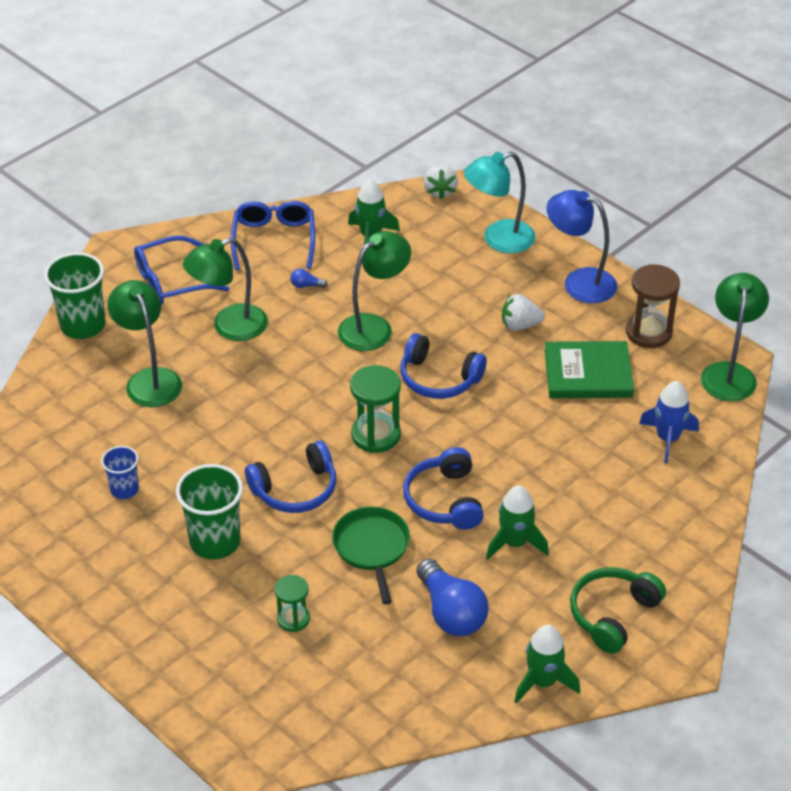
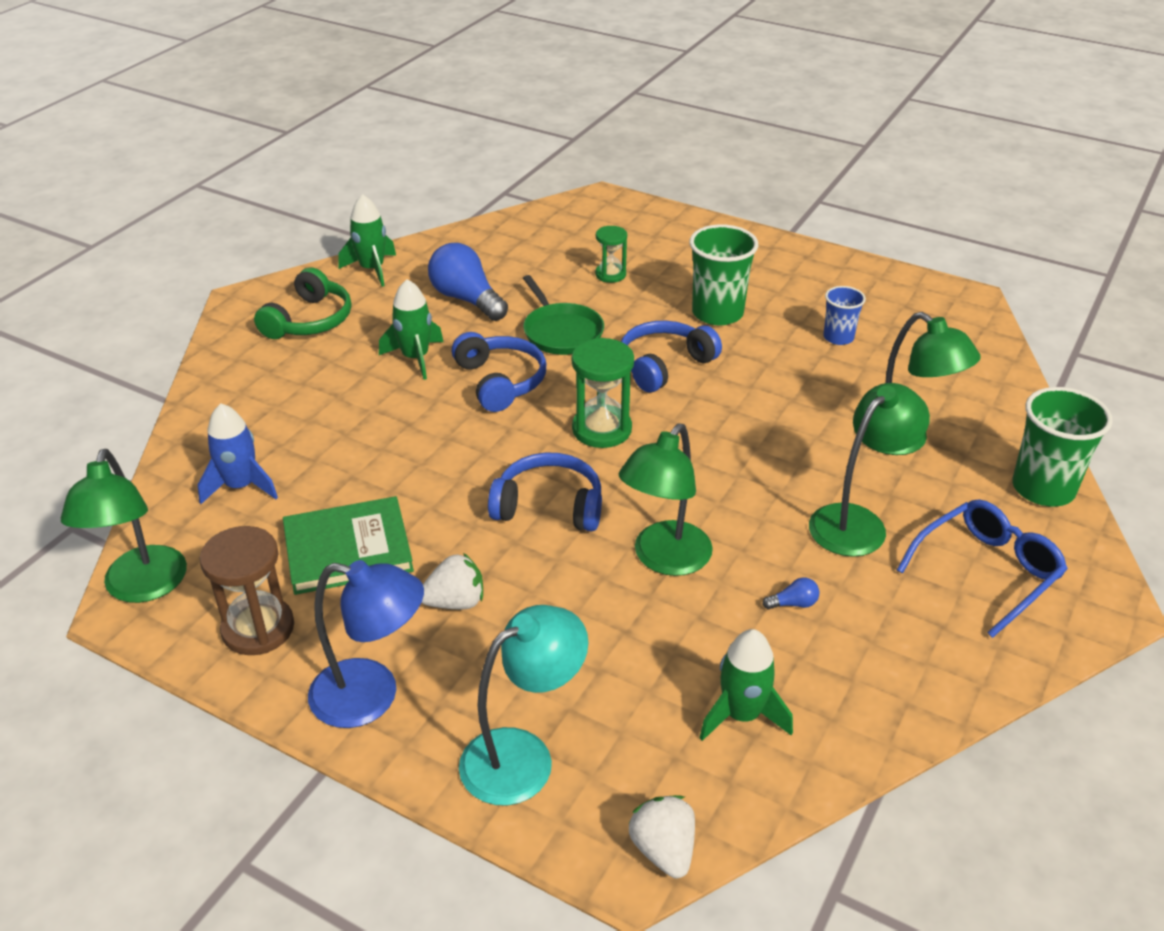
camera: 165 degrees right, 5 degrees down
(274, 240) = (891, 673): blue glasses -> none

